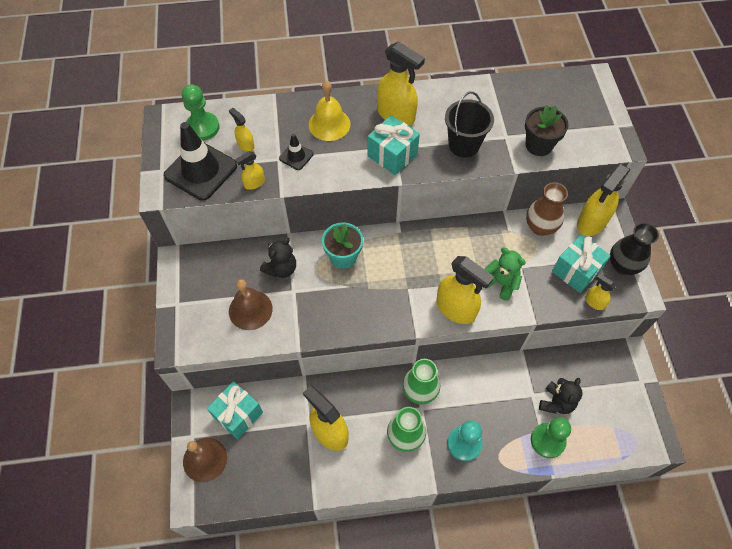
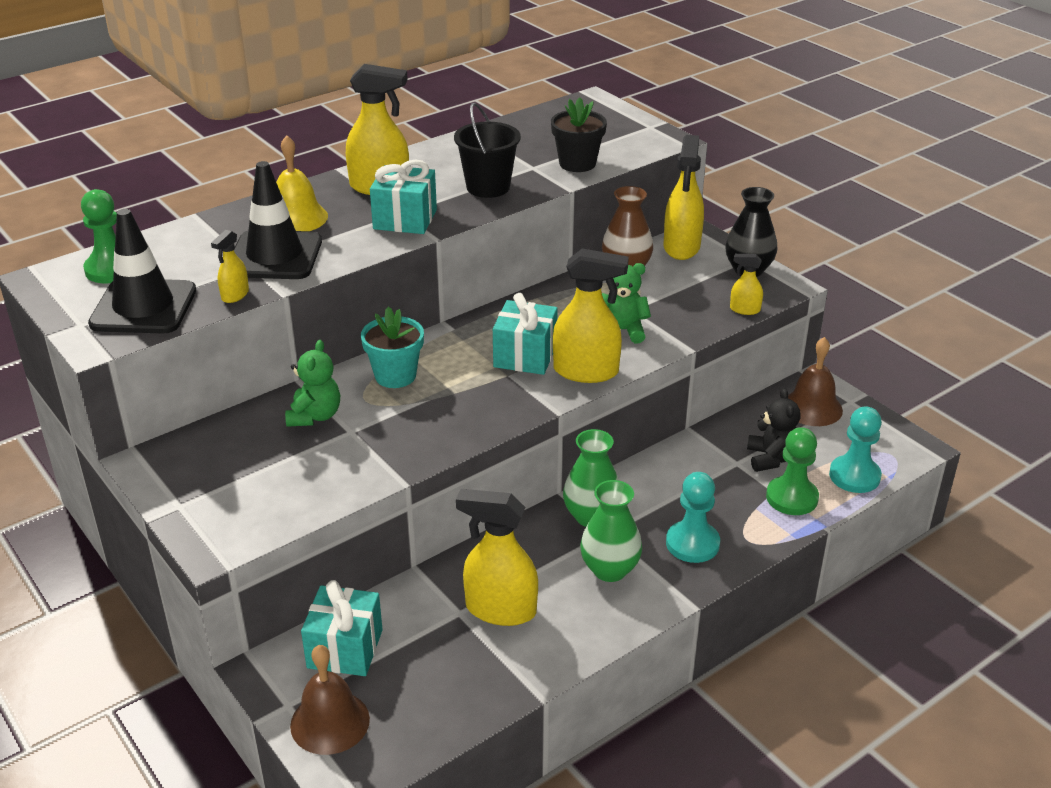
camera: 30 degrees left, 25 degrees down
(245, 145) = (192, 266): yellow spray bottle -> none
(250, 310) = (301, 471): brown bell -> brown bell (812, 407)
(281, 269) = (315, 416): black teddy bear -> green teddy bear
(296, 156) = (275, 256): black traffic cone -> black traffic cone, size x2.07
(576, 271) = (700, 291): turquoise gift -> turquoise gift (525, 356)
(599, 445) = (854, 476): none -> turquoise pawn

